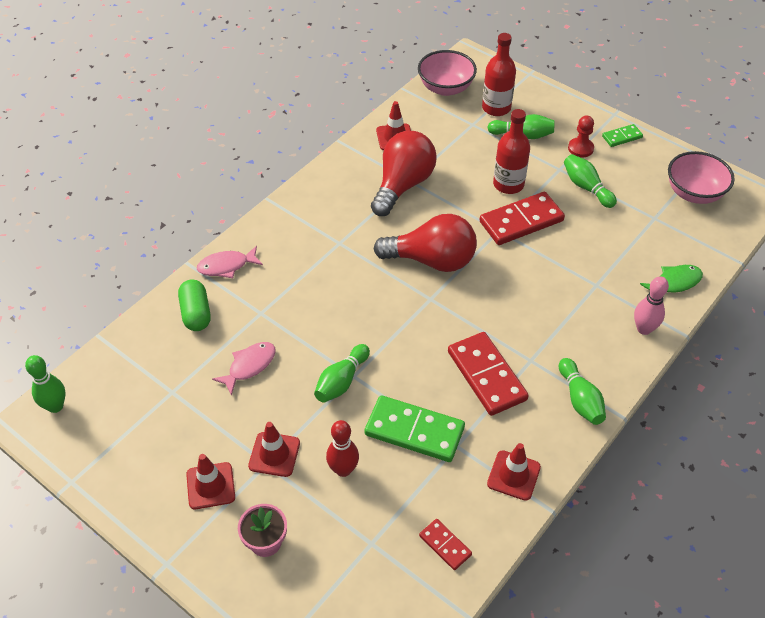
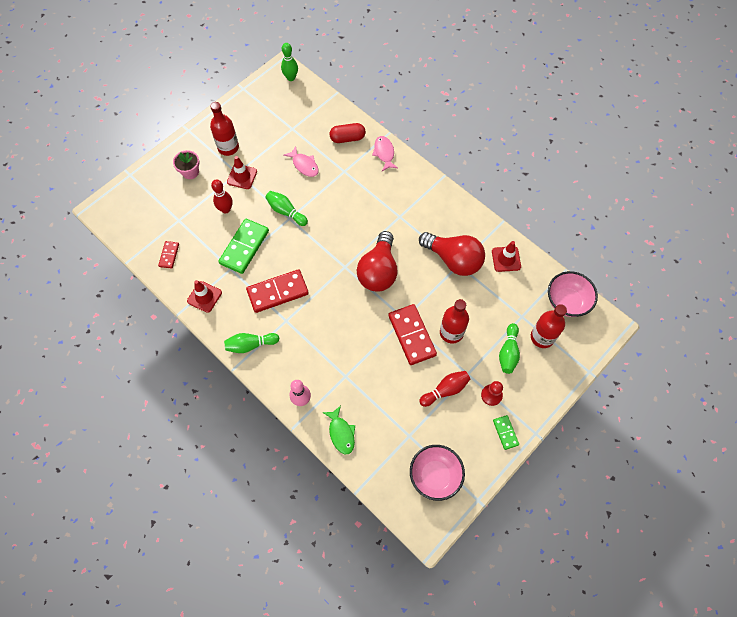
camera: 95 degrees right, 15 degrees up
(196, 313) = (347, 138): green capsule -> red capsule
(210, 486) = (228, 147): red traffic cone -> red bottle
(445, 545) = (169, 255): red domino -> red domino turned 45 degrees counterclockwise
(586, 187) = (445, 390): green bowling pin -> red bowling pin

